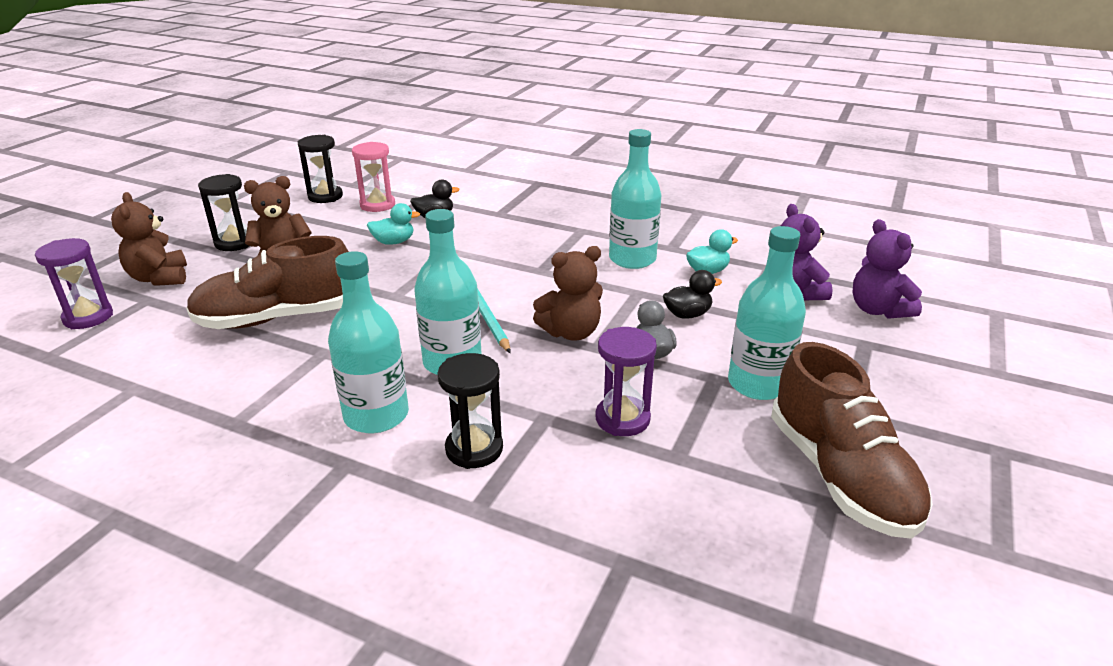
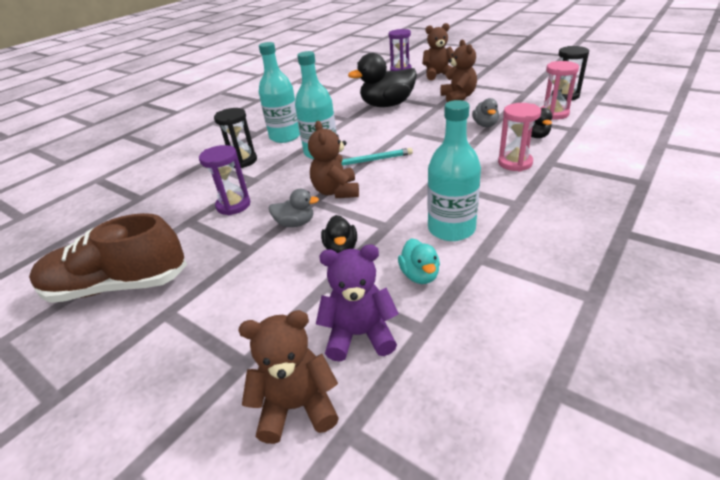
camera: 105 degrees right, 5 degrees up
(235, 243) = (481, 83): black hourglass -> none
(277, 318) = (387, 105): brown shoe -> black duck
(394, 242) = (485, 125): turquoise duck -> grey duck
(500, 228) = (515, 163): none -> pink hourglass
(758, 384) = (229, 269): turquoise bottle -> none
(878, 310) = (297, 406): purple teddy bear -> brown teddy bear

